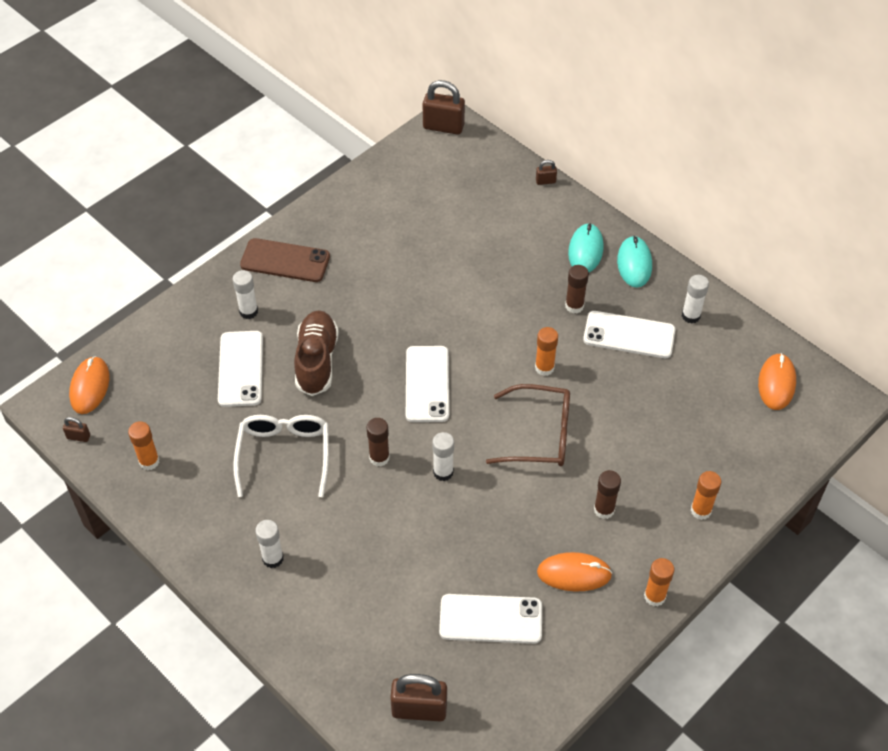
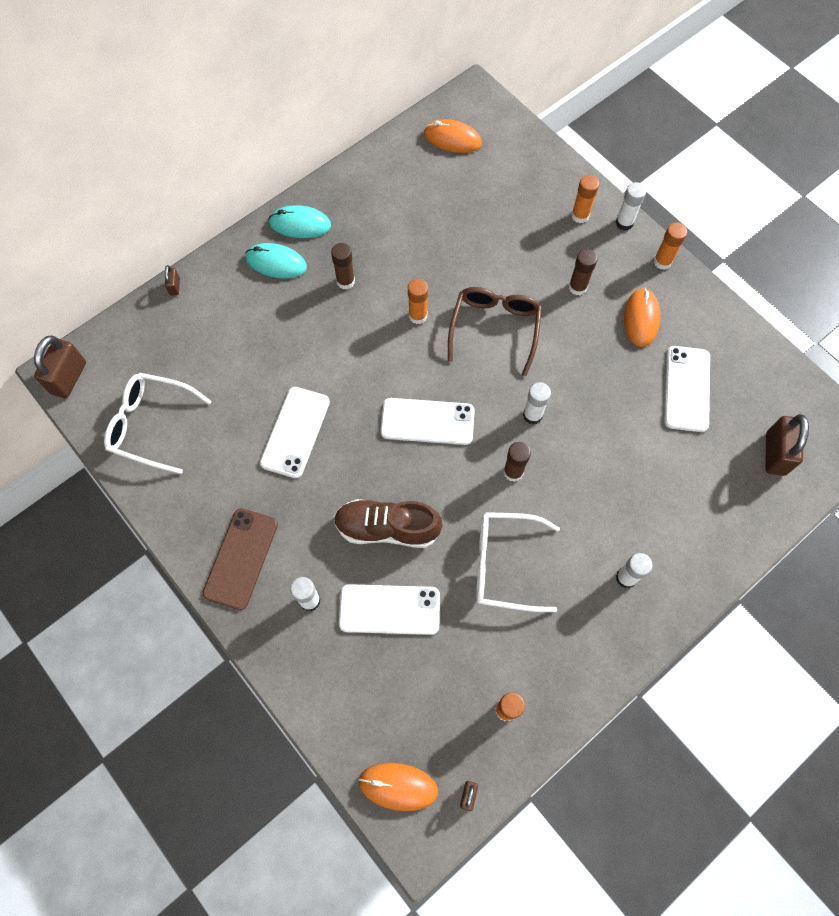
camera: 85 degrees left, 15 degrees up
(404, 185) = (151, 425): none -> white glasses
(629, 335) = (386, 241): white phone -> white phone (295, 432)
(690, 316) = (370, 189): white glue stick -> white glue stick (624, 223)

